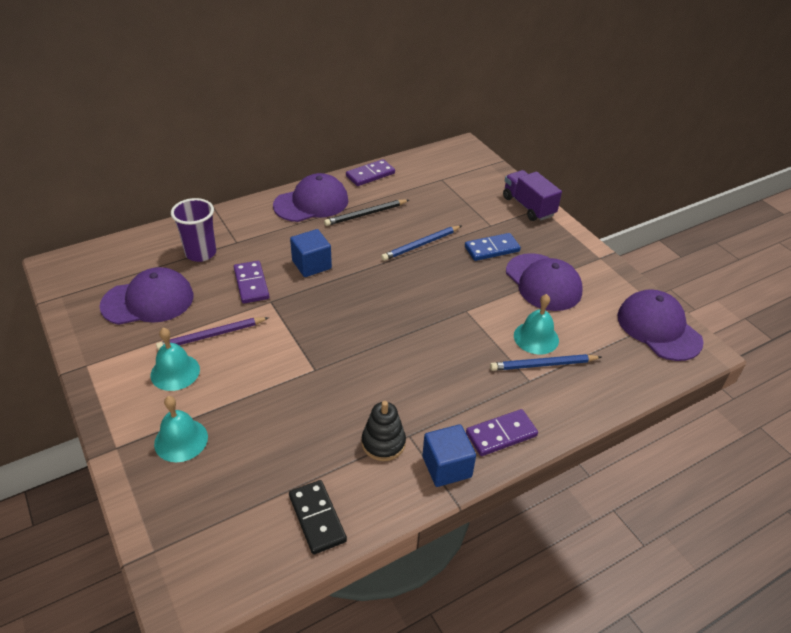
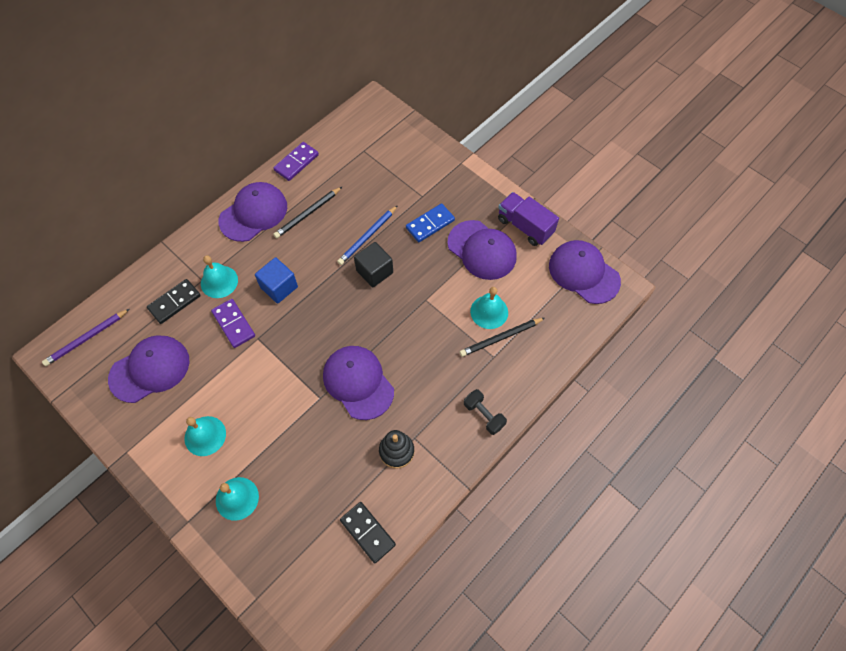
camera: 15 degrees left, 20 degrees up
(201, 253) = (174, 302): purple cup -> black domino
(212, 335) = (221, 389): purple pencil -> purple pencil (87, 338)
(253, 247) = (219, 281): none -> turquoise bell
(363, 366) = (358, 382): none -> purple cap
(418, 274) = (374, 271): none -> black cube
(446, 467) = (450, 457): blue cube -> none
(501, 434) = (484, 415): purple domino -> black dumbbell
(528, 206) = (449, 164): purple truck -> purple truck (525, 226)
(543, 365) = (501, 338): blue pencil -> black pencil

